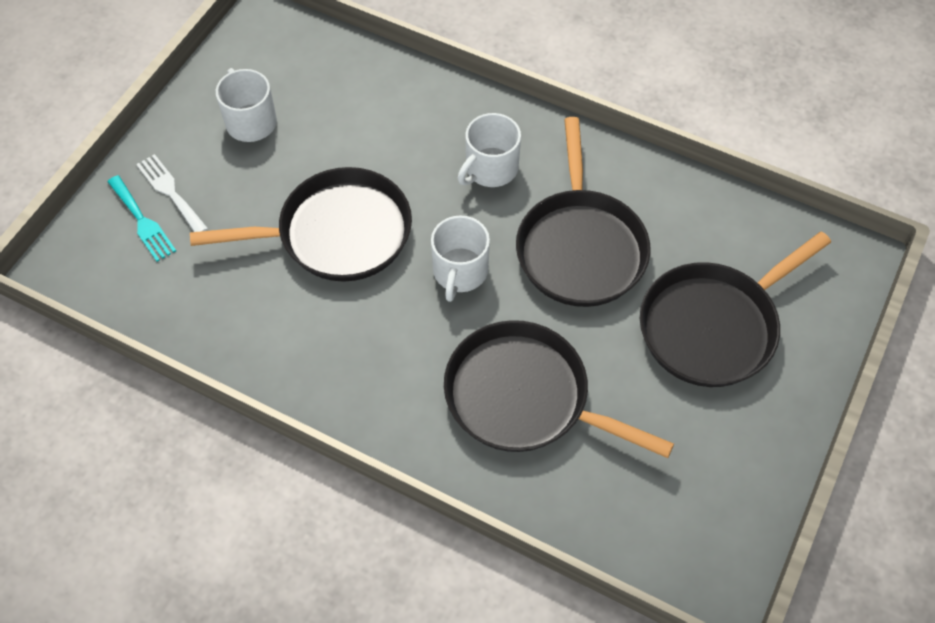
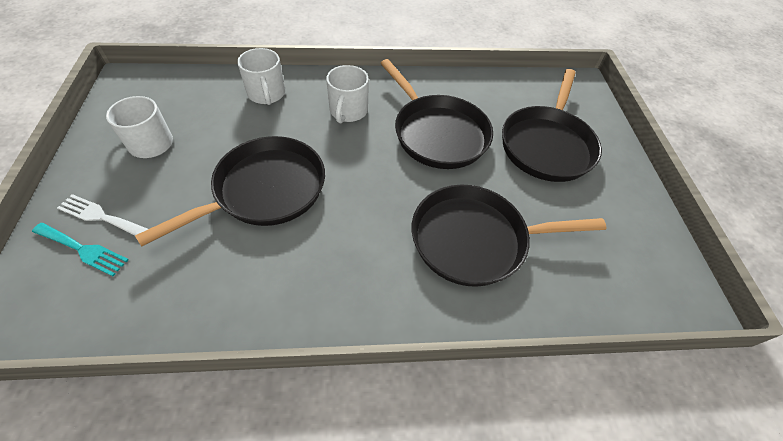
camera: 35 degrees left, 5 degrees down
(460, 272) = (372, 179): white mug -> white mug (266, 94)

